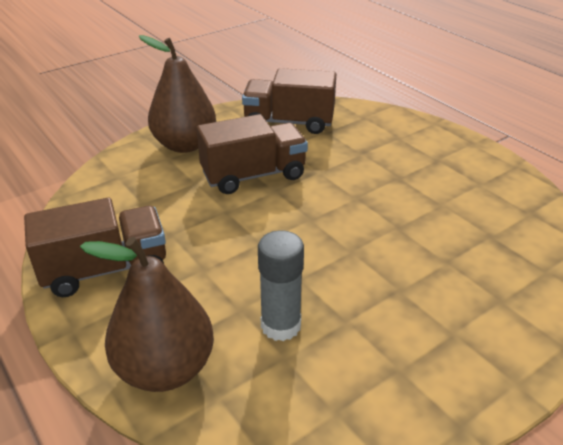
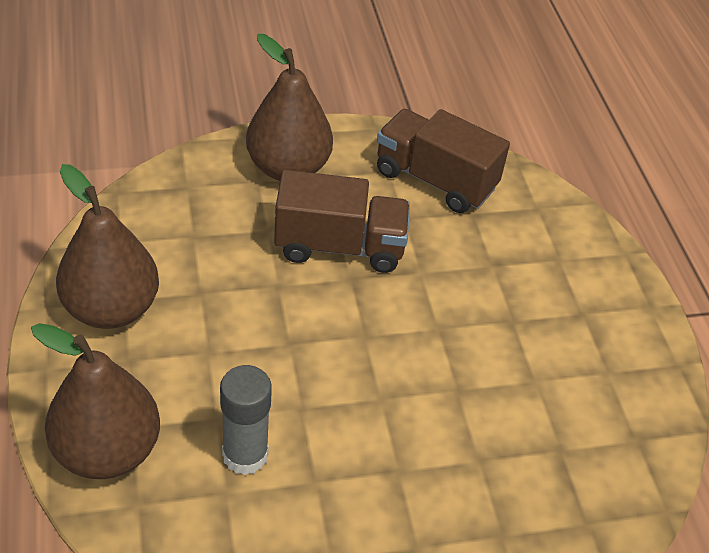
camera: 20 degrees right, 10 degrees up
(105, 269) = (111, 309): brown truck -> brown pear

